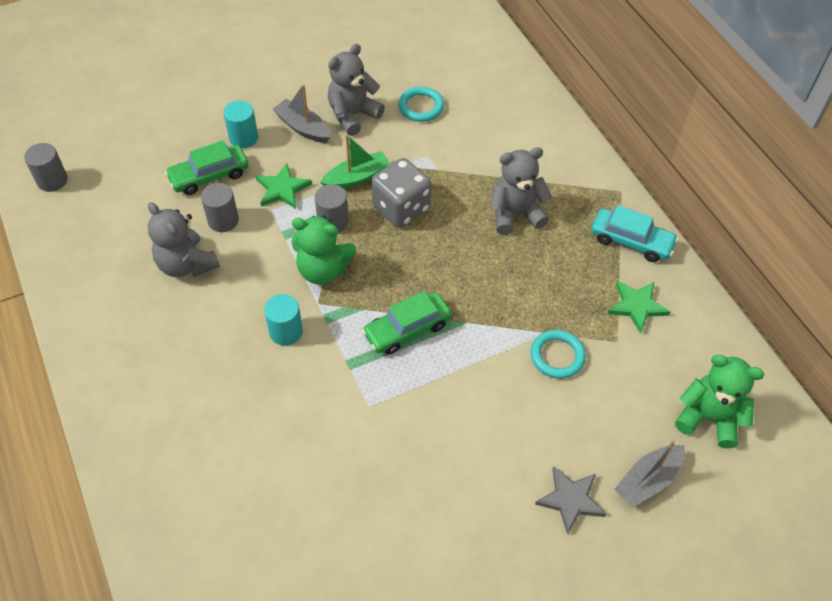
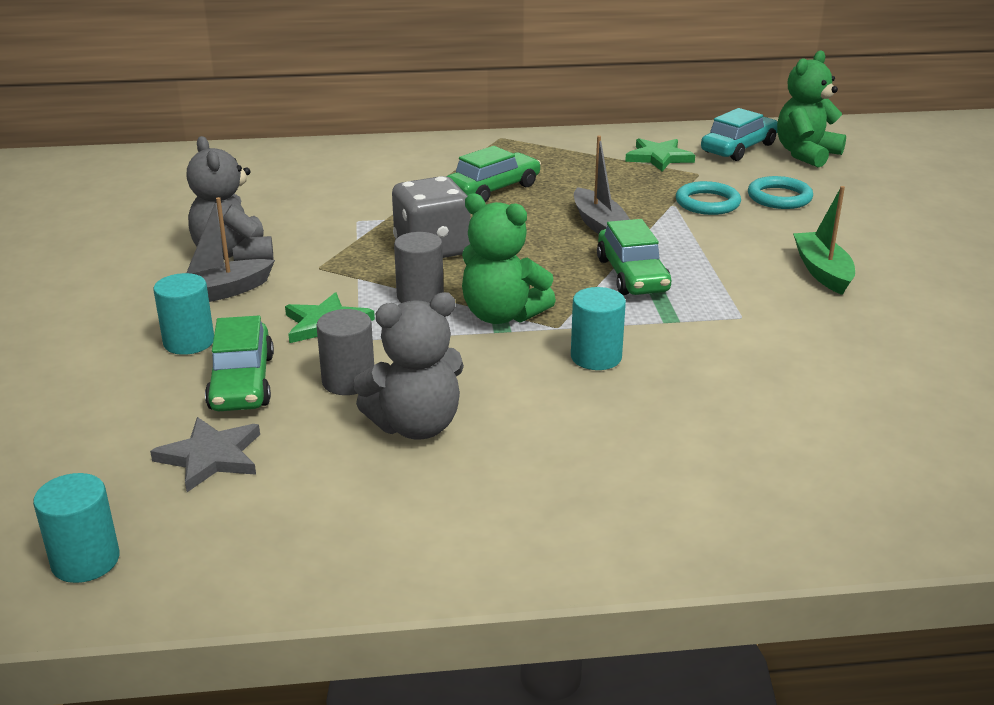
camera: 70 degrees left, 25 degrees down
(52, 180) = (85, 561): grey cylinder -> turquoise cylinder
(323, 270) = (502, 315): green teddy bear -> green teddy bear turned 90 degrees clockwise
(357, 177) = (353, 269): green boat -> green boat (822, 271)
(421, 107) = (267, 211): turquoise ring -> turquoise ring (779, 197)
(515, 214) = (493, 189): grey teddy bear -> green car
(570, 500) = (893, 228): grey star -> grey star (211, 457)
(631, 241) = (572, 145): turquoise car -> turquoise car (739, 148)
(647, 480) = (873, 190): grey boat -> grey boat (599, 224)

